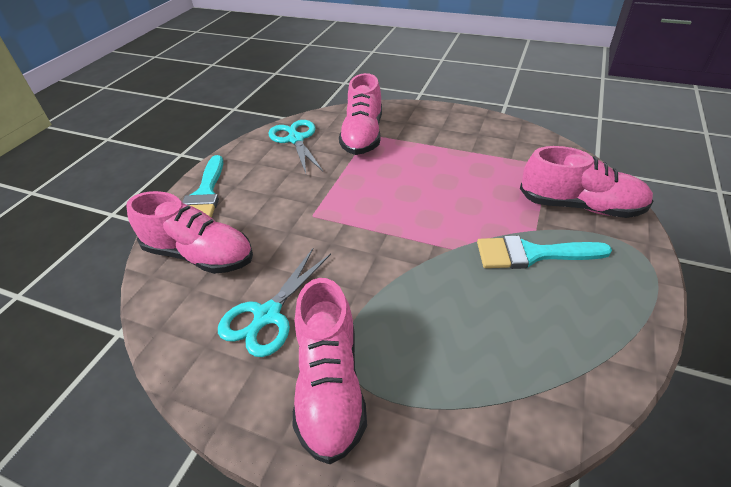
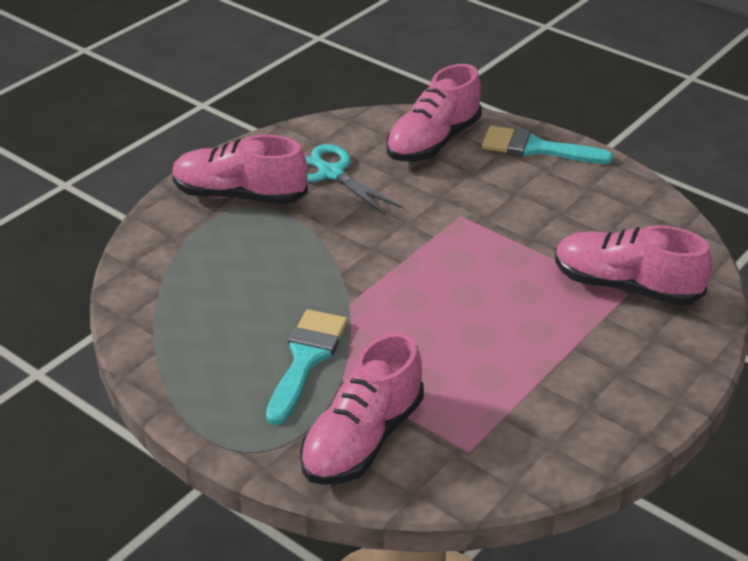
camera: 105 degrees right, 5 degrees down
(295, 139) = (639, 225): turquoise scissors -> none

